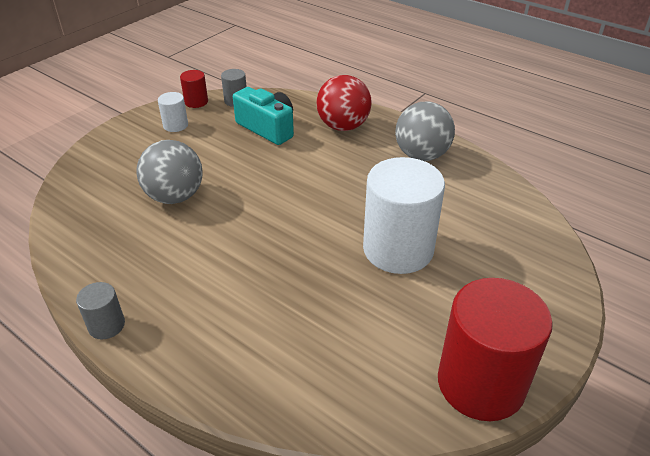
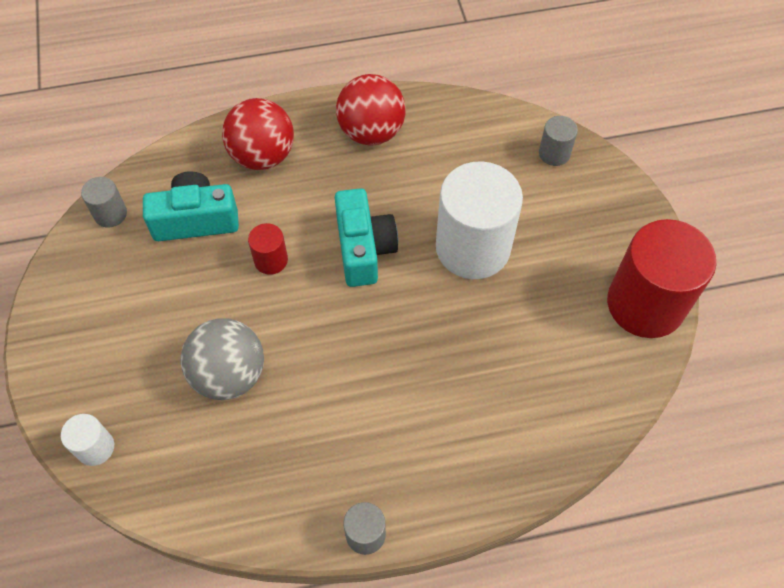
camera: 50 degrees left, 20 degrees up
(175, 125) = (96, 300): white cylinder -> white cylinder (95, 447)
(196, 102) = (69, 252): red cylinder -> red cylinder (271, 260)
(330, 200) = (364, 249): none -> turquoise camera
(421, 155) = (371, 132): grey ball -> red ball
(536, 246) = (554, 153): none -> grey cylinder

